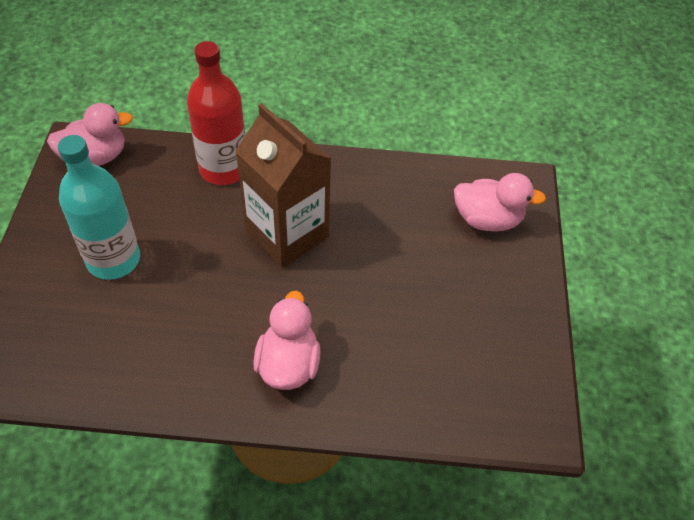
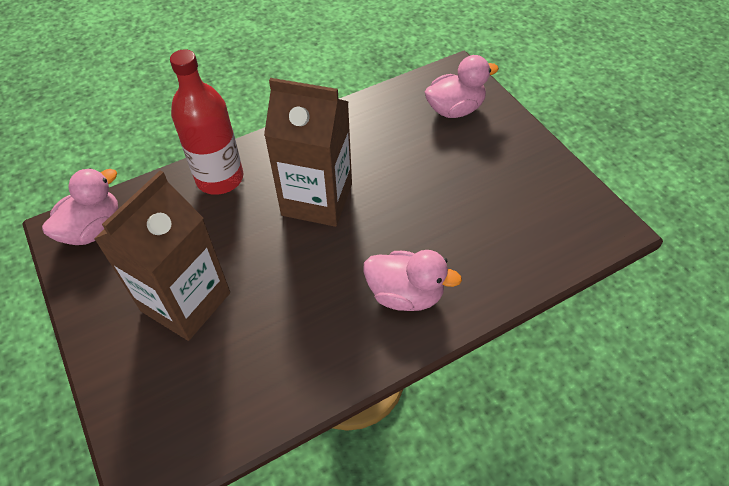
camera: 30 degrees left, 0 degrees up
(113, 259) = (186, 302): turquoise bottle -> brown carton
(288, 364) = (405, 294): pink duck -> pink duck turned 135 degrees clockwise

